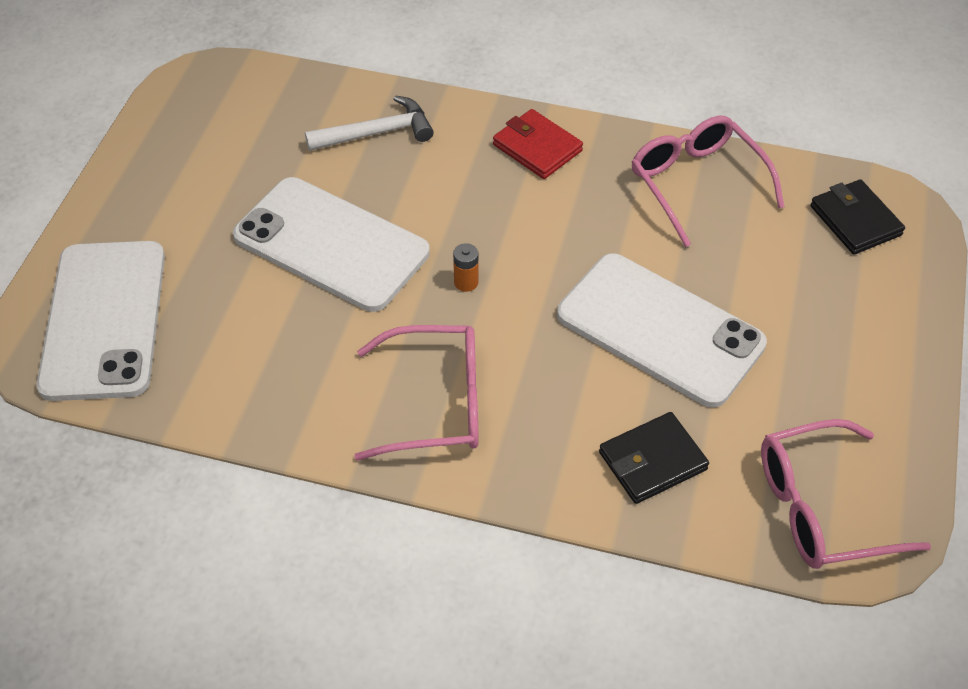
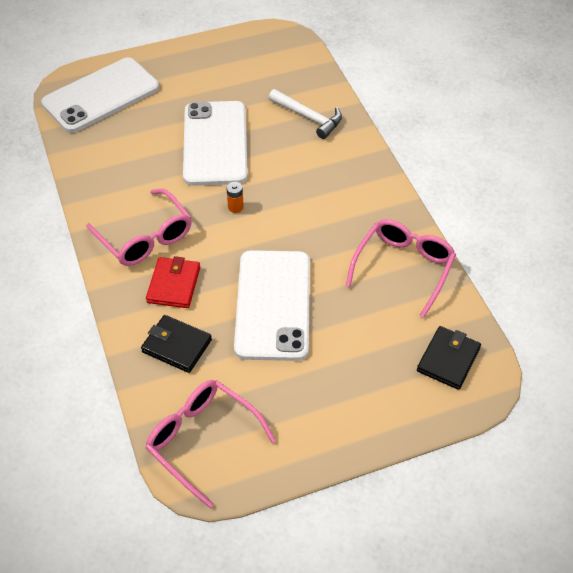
camera: 55 degrees right, 0 degrees up
(537, 148) = (362, 185): red wallet -> red wallet (174, 285)

